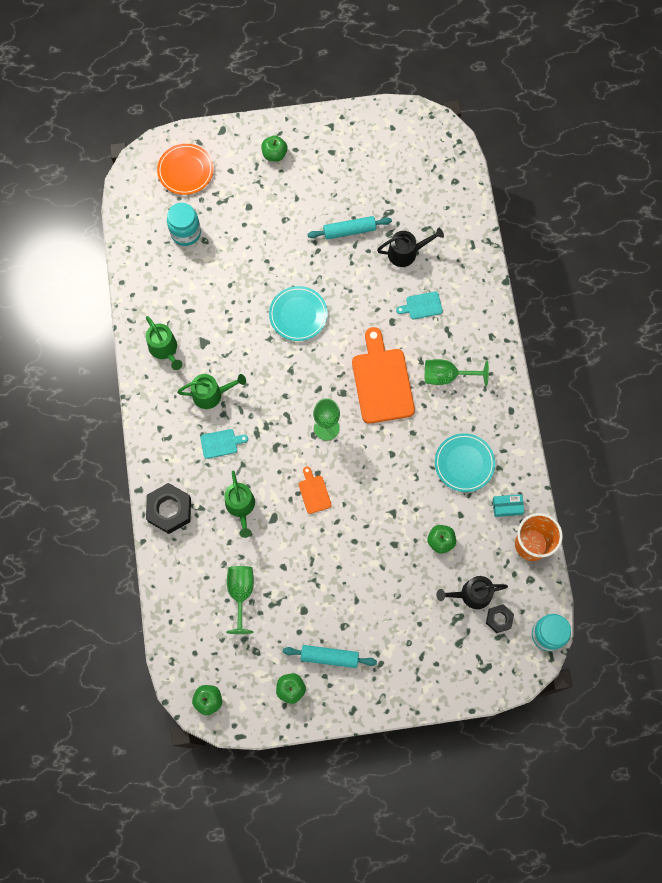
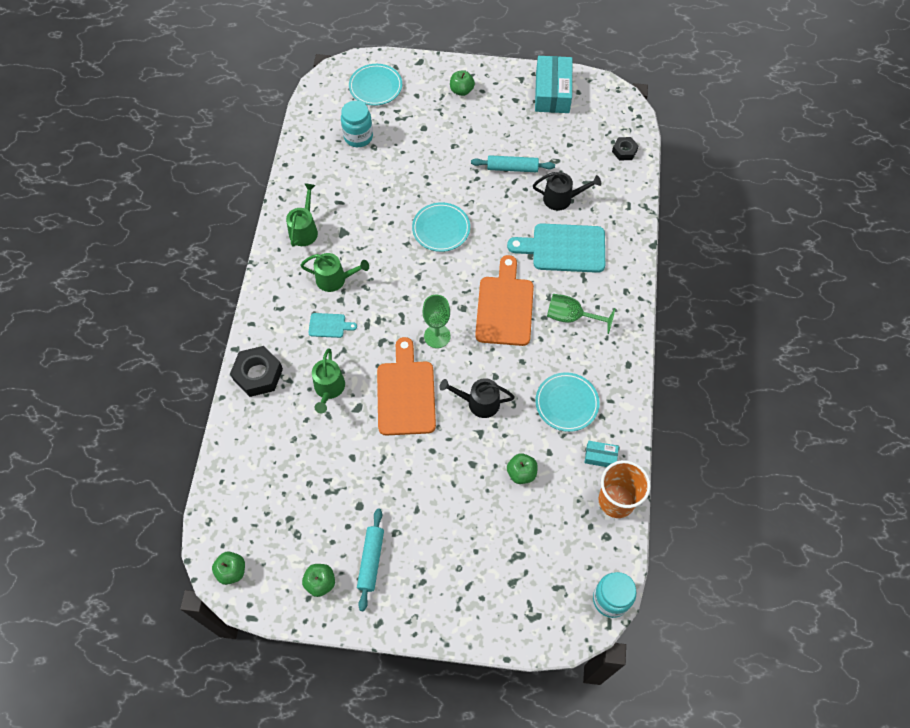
camera: 15 degrees right, 10 degrees down
(165, 349) = (304, 230): green watering can -> green watering can turned 150 degrees counterclockwise
(185, 171) = (375, 87): orange plate -> turquoise plate
(241, 593) = (301, 472): green goblet -> none
(314, 492) = (406, 393): orange cutting board -> orange cutting board, size x2.13
(329, 657) = (371, 560): turquoise rolling pin -> turquoise rolling pin turned 75 degrees clockwise
(366, 134) = (552, 92): none -> turquoise box
(422, 306) = (564, 248): turquoise cutting board -> turquoise cutting board, size x2.13
(471, 594) = (539, 535): black watering can -> black watering can (479, 403)
(499, 619) = (562, 569): black nut -> black nut (624, 151)

